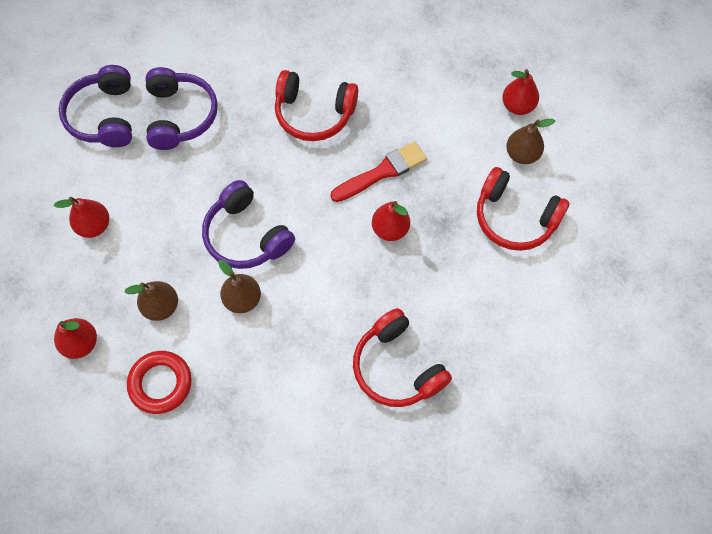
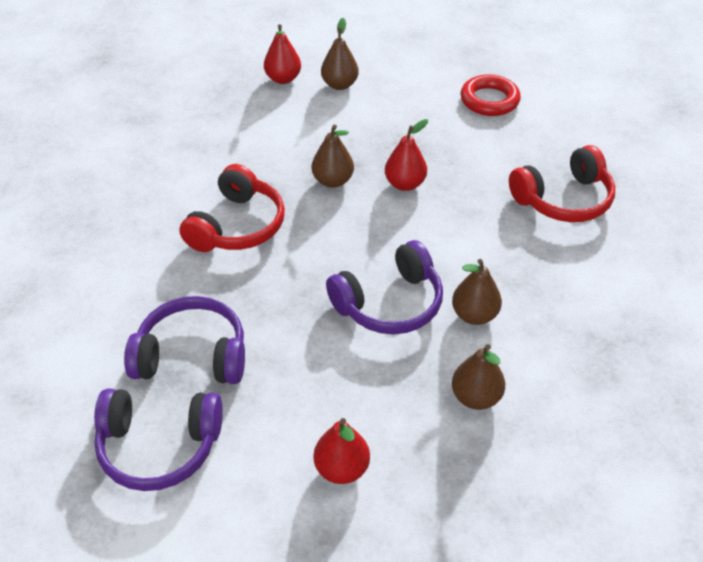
camera: 80 degrees left, 20 degrees down
(81, 343) = (522, 493): red pear -> none
(160, 383) = (581, 405): red ring -> red ring (489, 100)
(382, 172) = (333, 181): red brush -> brown pear
(515, 218) = (409, 100): red headphones -> none

